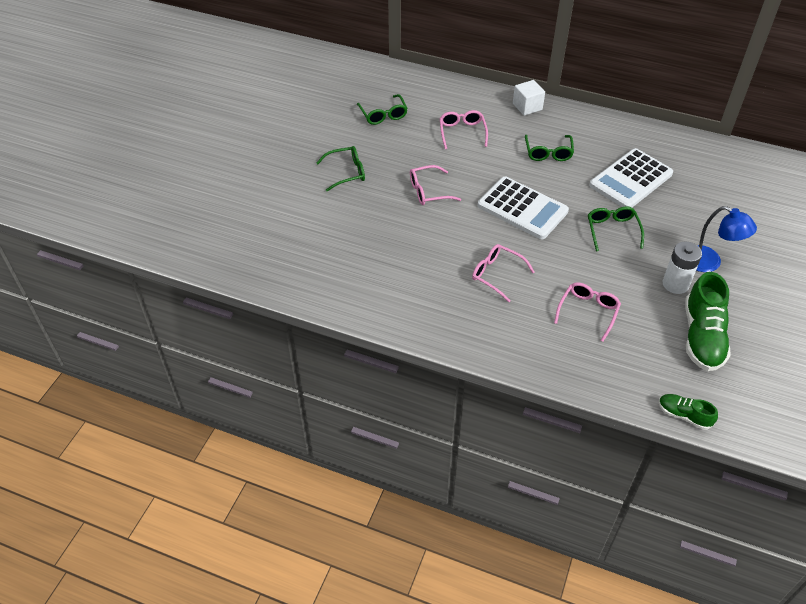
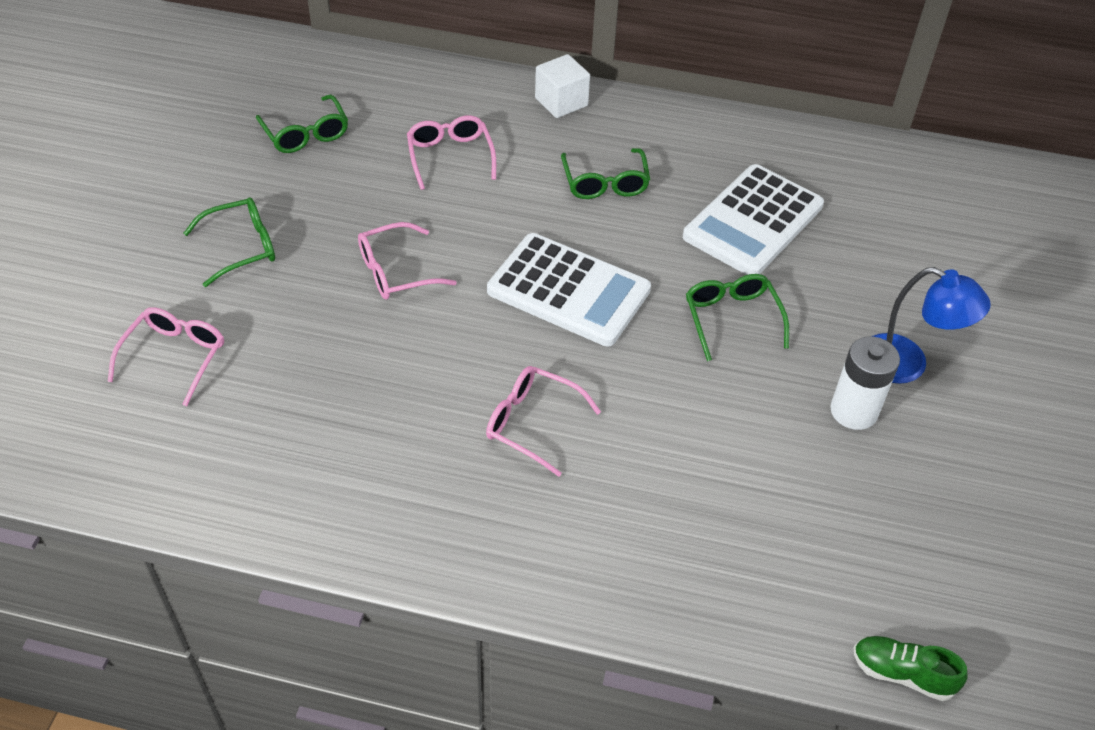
camera: 10 degrees left, 0 degrees up
(588, 312) = (705, 481): pink glasses -> pink glasses (175, 357)
(702, 337) = (913, 510): green shoe -> none

